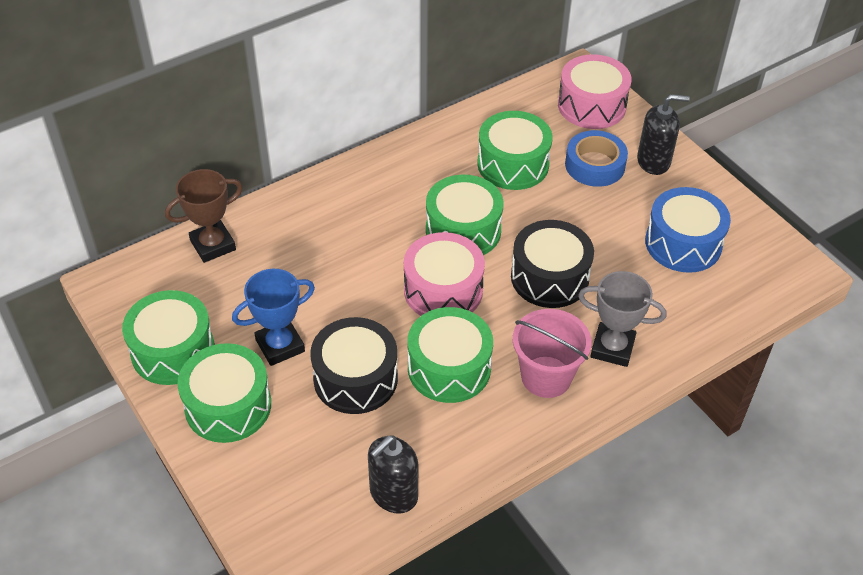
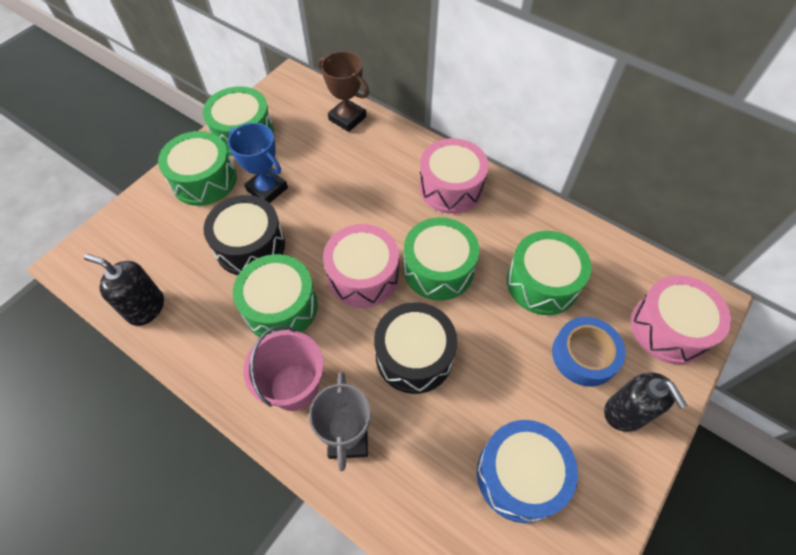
camera: 70 degrees right, 10 degrees up
(368, 189) = (451, 187): none -> pink drum

